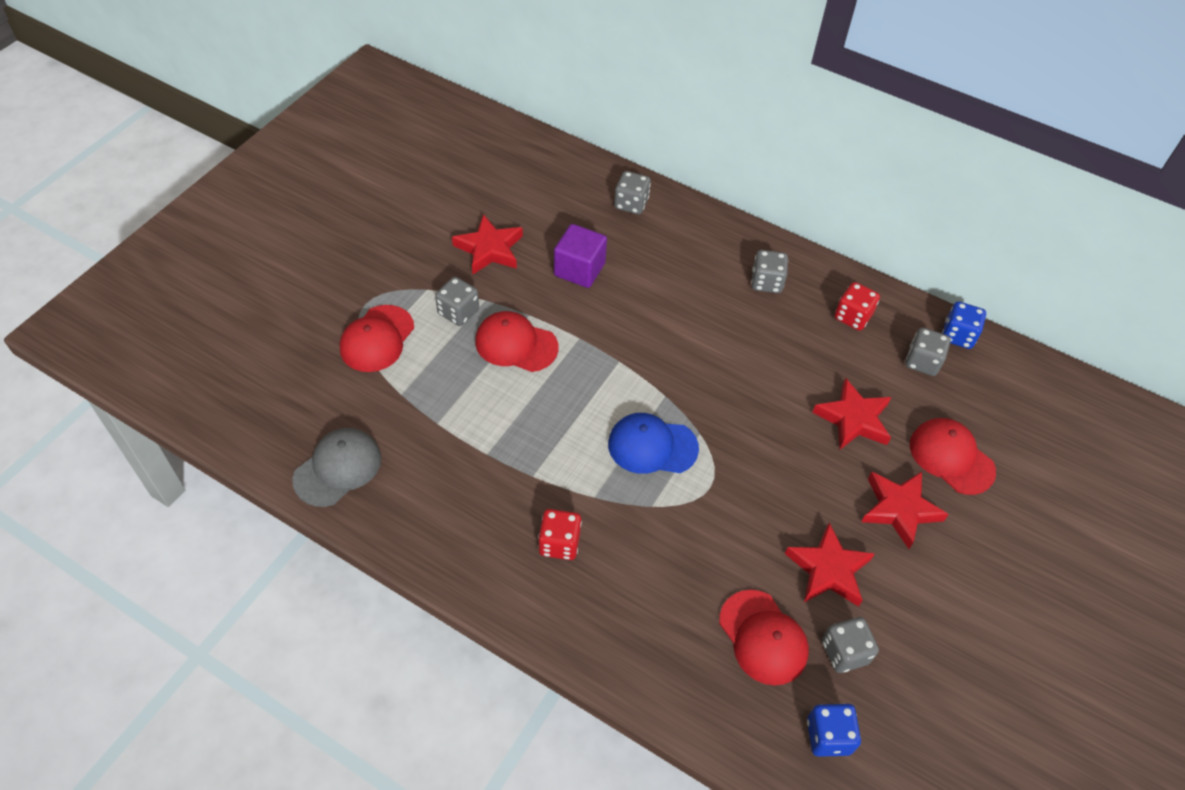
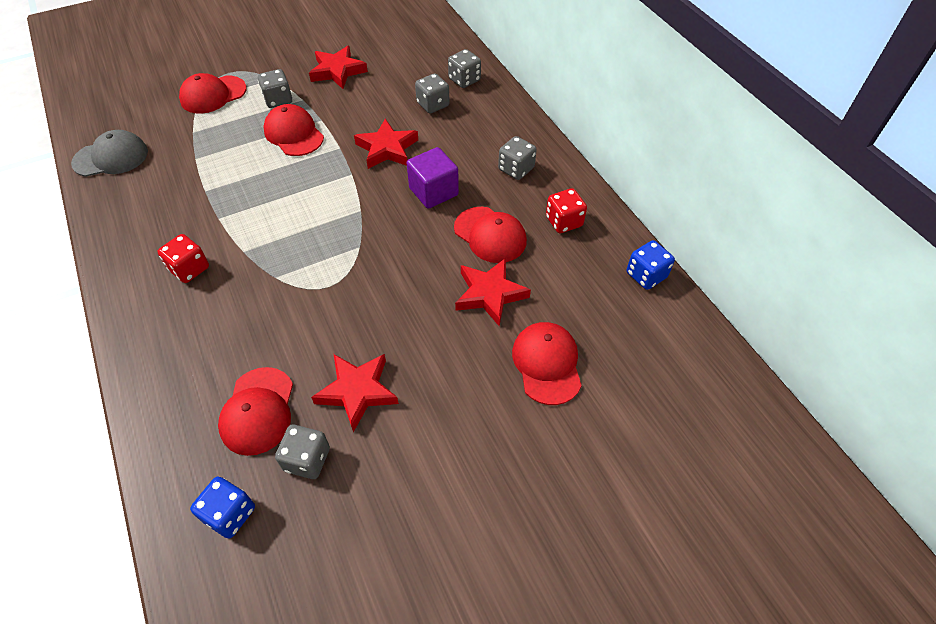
camera: 35 degrees right, 0 degrees up
(579, 269) = (384, 106): purple cube -> purple cube (433, 192)
(652, 446) = (316, 238): blue cap -> none
(803, 361) = (490, 235): none -> red cap
(899, 509) = (461, 379): red star -> red star (387, 149)
(922, 362) = (593, 280): grey dice -> grey dice (433, 104)

